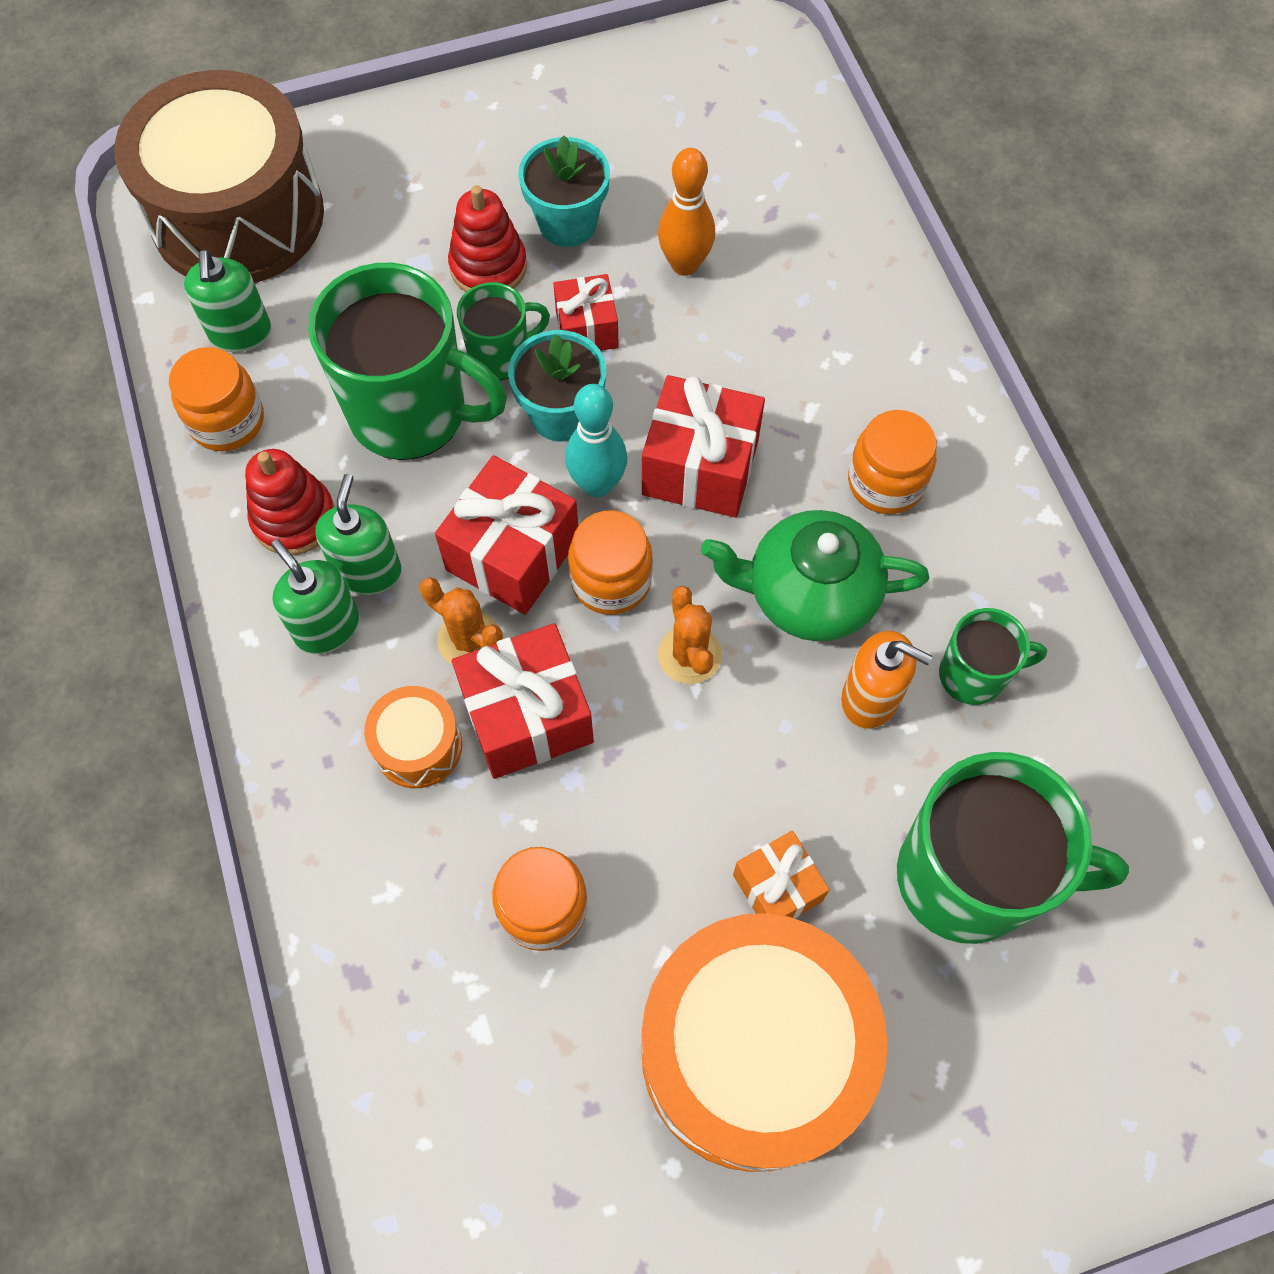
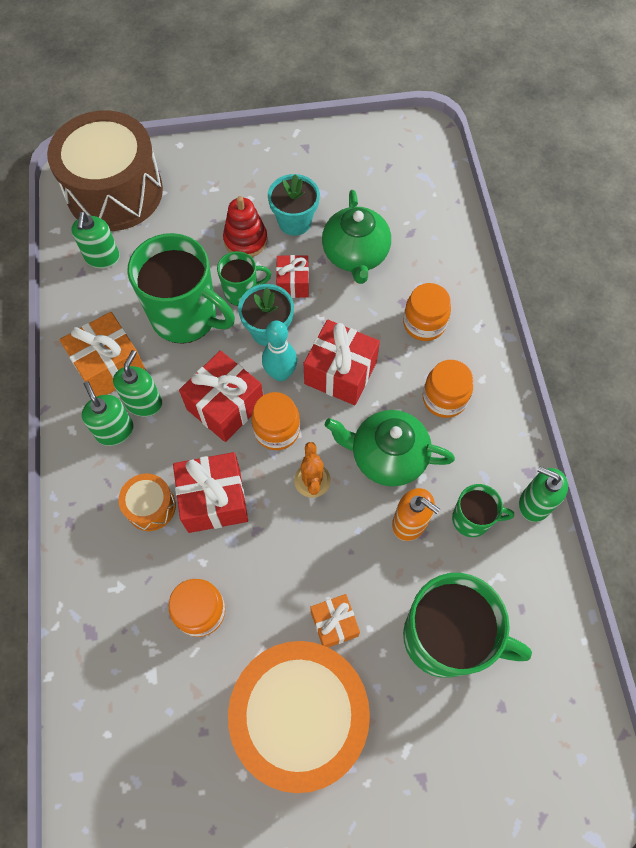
camera: 10 degrees right, 0 degrees up
(227, 421) = (85, 306): orange jar -> orange jar (424, 324)
(294, 518) = (110, 366): red stacking toy -> orange gift
(469, 639) = (191, 451): orange cactus -> none
(685, 264) = (355, 255): orange bowling pin -> green teapot
(1071, 632) = (534, 503): none -> green soap dispenser

